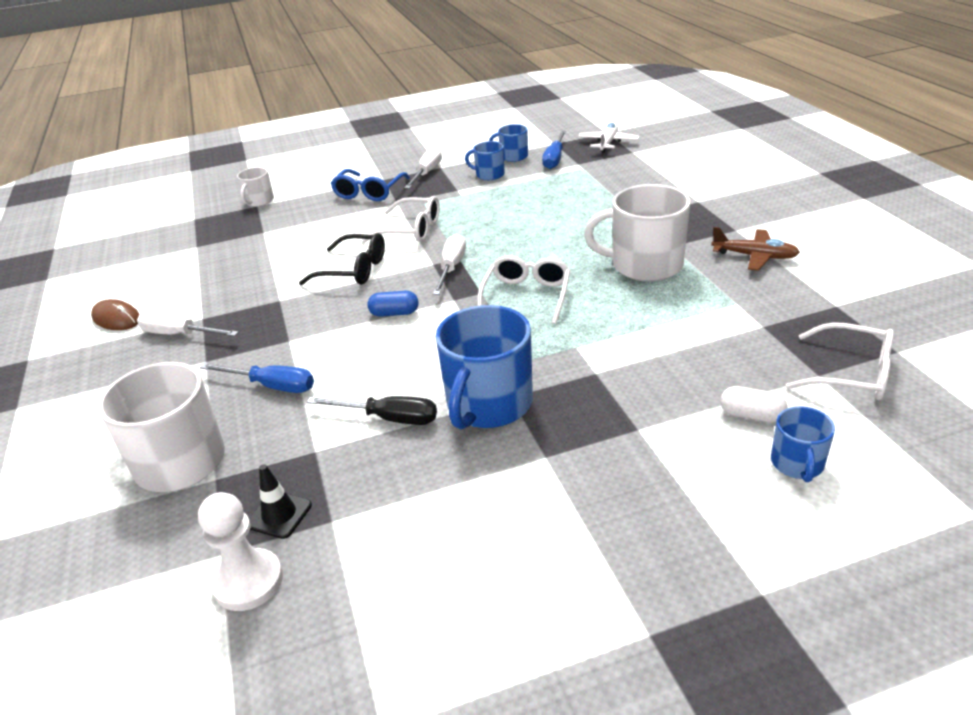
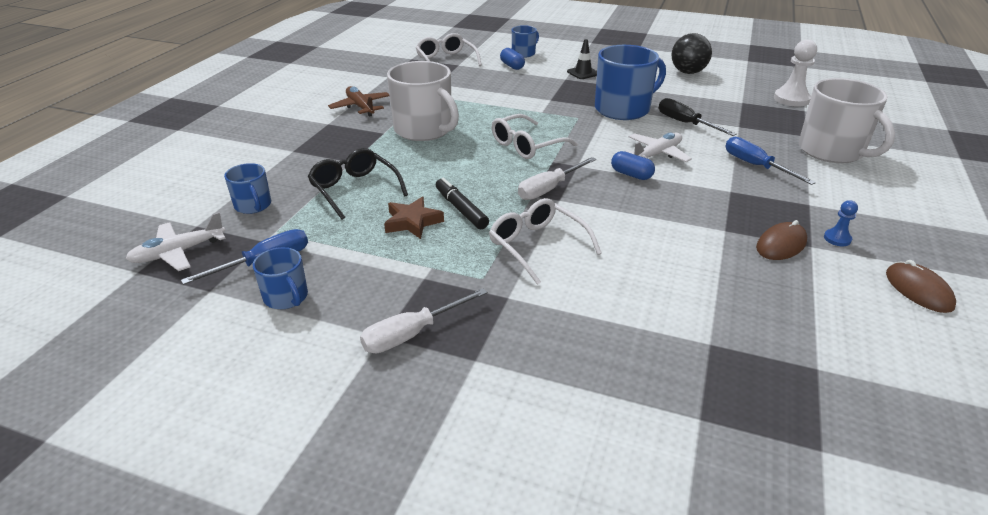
camera: 145 degrees left, 0 degrees up
(179, 334) = (837, 239): white screwdriver -> blue pawn
(228, 308) = (781, 245): none -> brown mouse
(259, 201) = (692, 430): white mug -> none
(279, 515) = (769, 112): black traffic cone -> black traffic cone (583, 73)
(354, 270) = (634, 227): black glasses -> black glasses (354, 189)
(369, 192) = (521, 340): blue glasses -> none
(388, 349) = (657, 154): none -> white plane
(474, 575) = (688, 72): none -> black ball
(489, 174) = (359, 281): blue mug -> blue mug (253, 205)
(495, 226) = (461, 209): none -> black marker
(513, 206) = (412, 222): none -> brown star
(751, 415) = (512, 66): white capsule -> blue capsule

